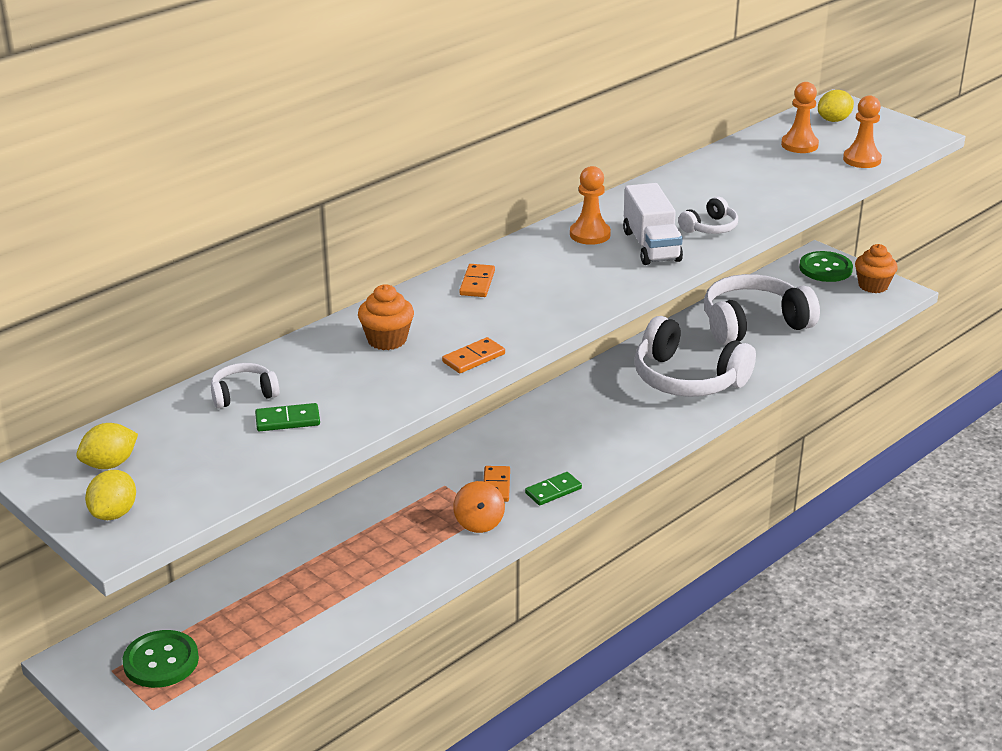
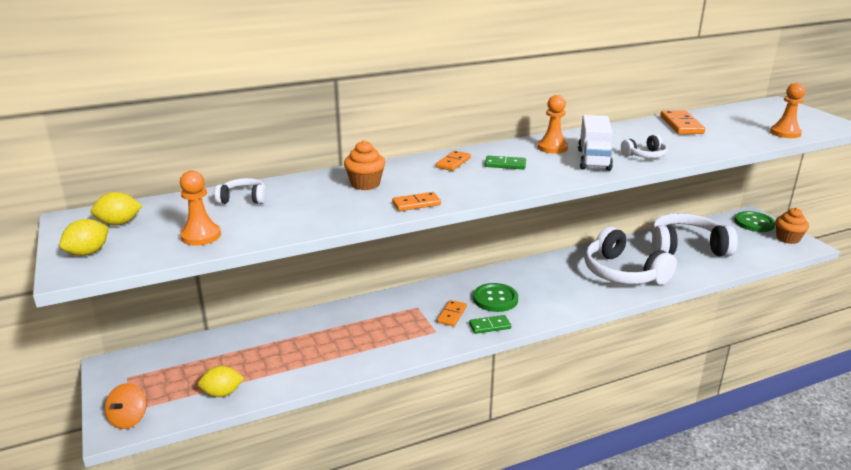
camera: 20 degrees right, 5 degrees down
(161, 661) = (160, 379): green button -> green button (495, 299)
(287, 420) = (256, 218): green domino -> green domino (505, 164)
(479, 522) = (426, 336): orange spinning top -> orange spinning top (129, 419)
(732, 166) = (681, 125): none -> orange domino
(799, 145) = (738, 120): orange pawn -> orange pawn (201, 236)
(834, 120) = (771, 110): yellow lemon -> yellow lemon (222, 393)

